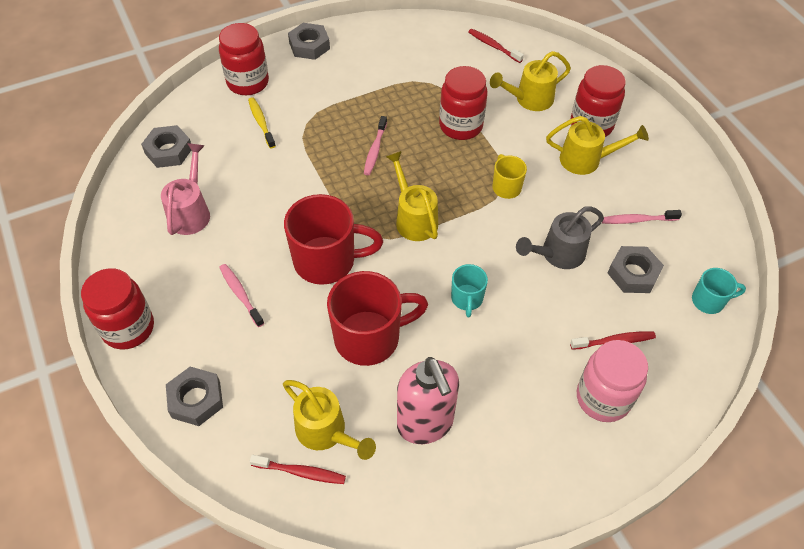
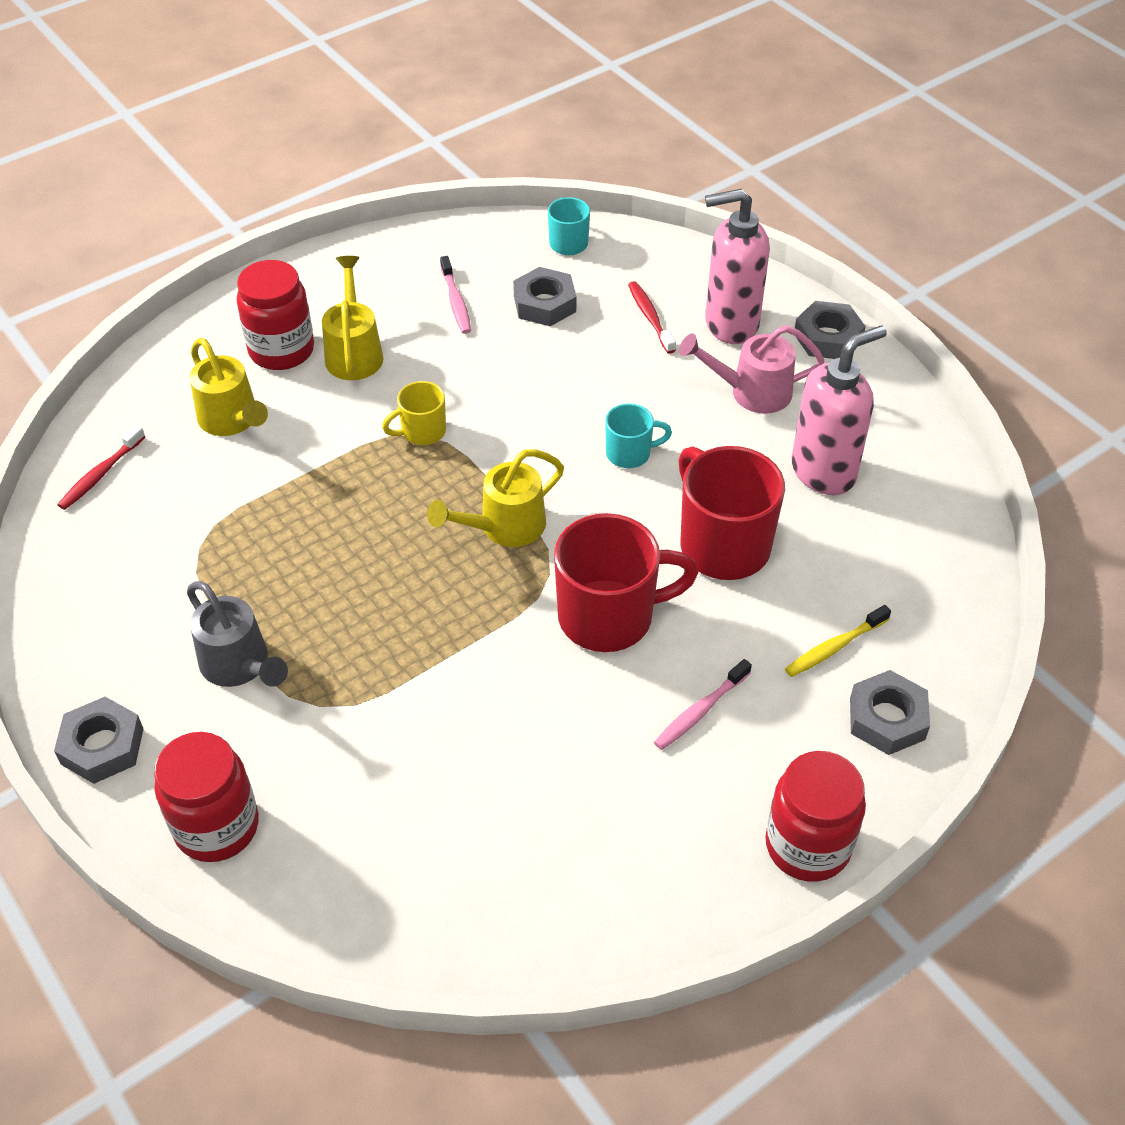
camera: 100 degrees left, 5 degrees down
(168, 151) = (420, 912): grey nut -> grey nut (828, 337)
(191, 212) = (557, 828): pink watering can -> pink watering can (751, 392)
(261, 122) = (325, 776): yellow toothbrush -> yellow toothbrush (834, 647)
(301, 472) = (935, 579): red toothbrush -> none
(326, 432) = (874, 565): yellow watering can -> none
(327, 261) = (609, 616): red mug -> red mug turned 90 degrees clockwise
(375, 150) = (370, 596): pink toothbrush -> none
(460, 126) = (301, 495): red jar -> none
(558, 254) = (531, 372): grey watering can -> grey watering can (239, 666)
(603, 398) = (730, 324): pink jar -> pink soap dispenser

